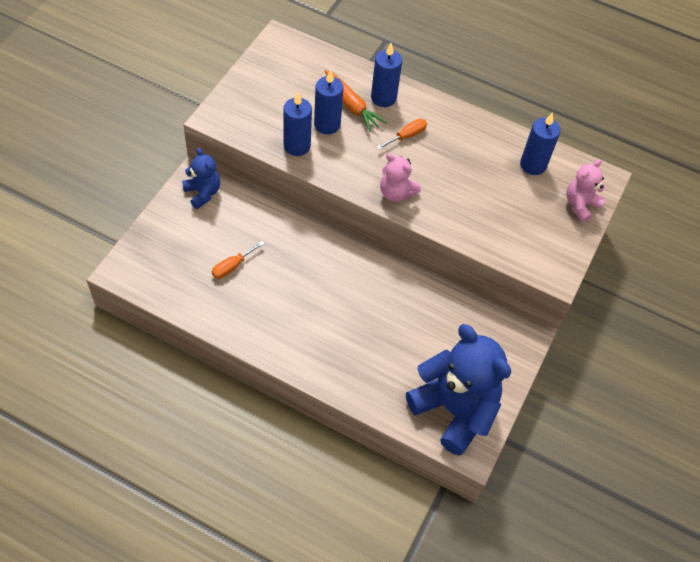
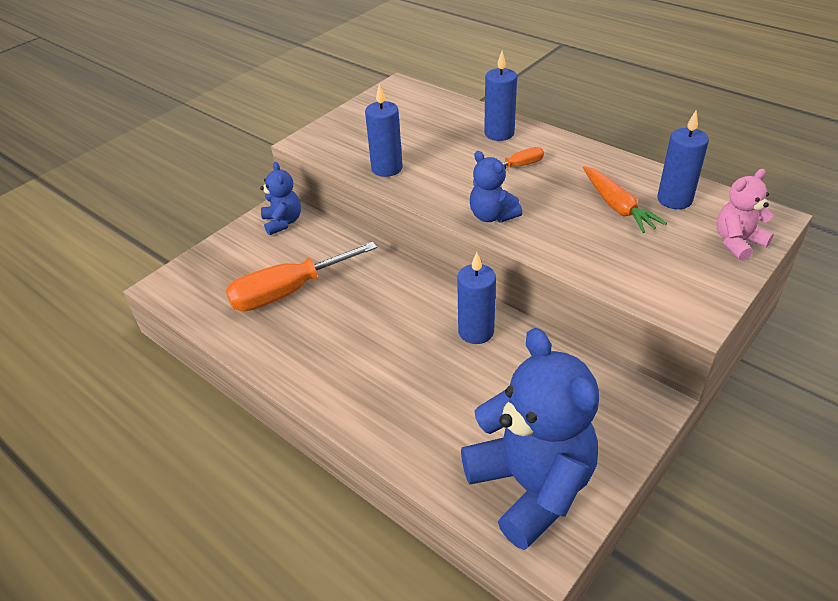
camera: 20 degrees right, 15 degrees down
(232, 266) = (288, 292): orange screwdriver -> orange screwdriver, size x2.10
(327, 124) = (427, 152): blue candle -> blue candle (476, 331)
(351, 105) = (460, 138): orange carrot -> orange carrot (617, 206)
(396, 193) = (492, 216): pink teddy bear -> blue teddy bear

